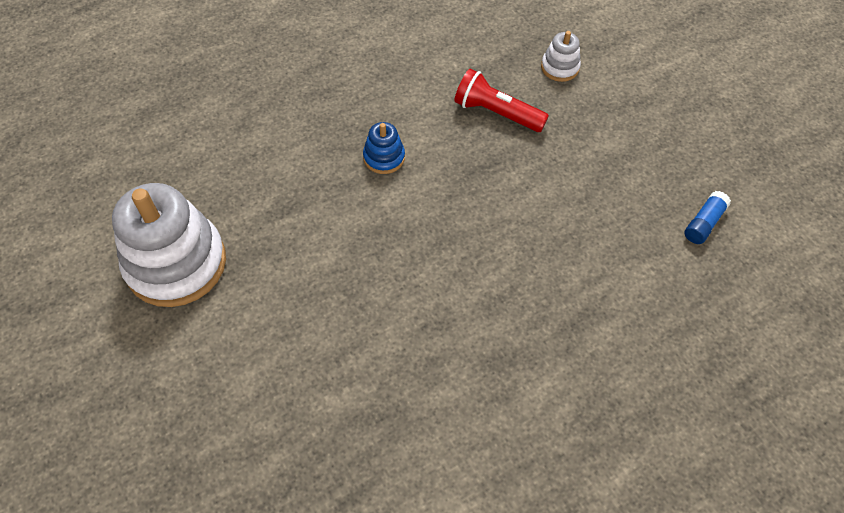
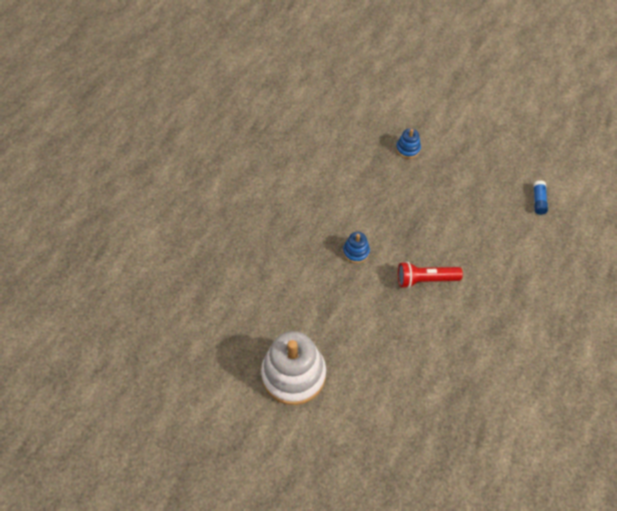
camera: 30 degrees left, 0 degrees up
(496, 113) = (395, 194): red flashlight -> red flashlight (425, 280)
(560, 67) = (408, 149): white stacking toy -> blue stacking toy

